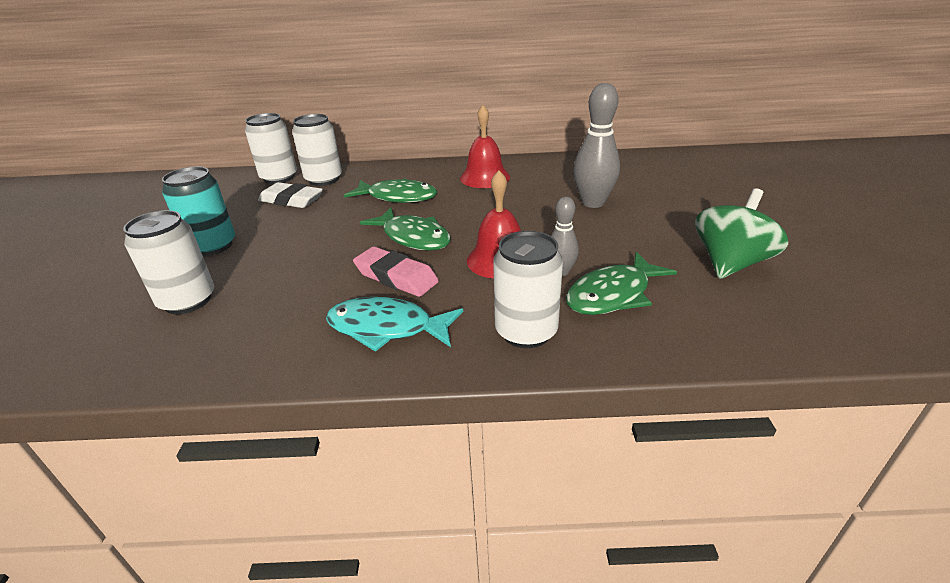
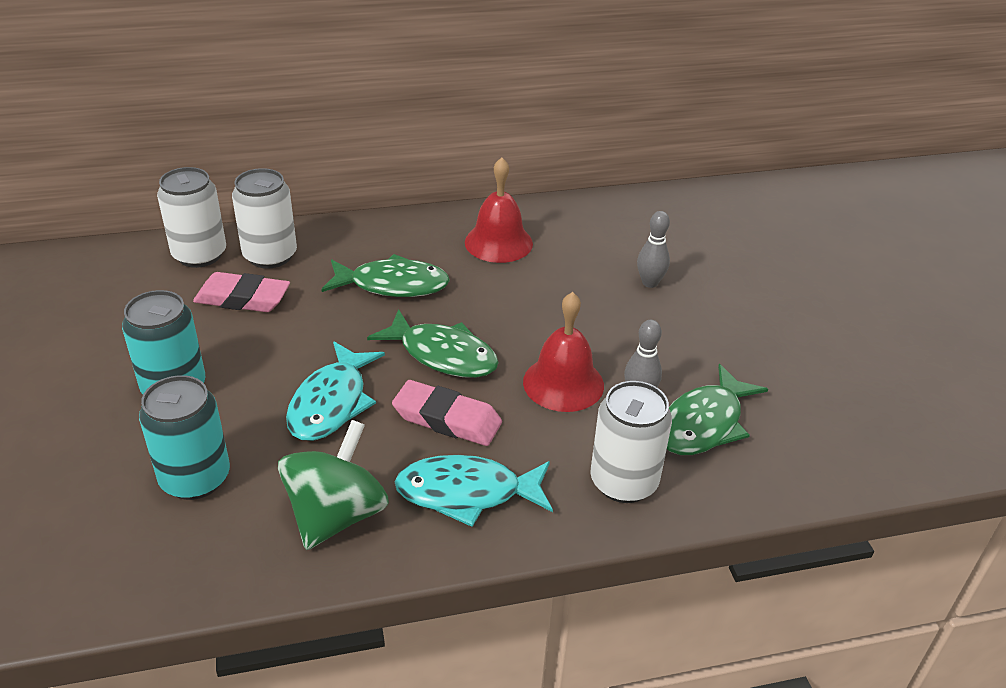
camera: 15 degrees left, 5 degrees up
(188, 301) = (195, 478): white can -> turquoise can
(291, 200) = (243, 299): white eraser -> pink eraser
(315, 261) = (331, 403): none -> turquoise fish
(593, 203) = (650, 283): grey bowling pin -> grey bowling pin, size x0.57
(730, 263) = (820, 369): green spinning top -> green spinning top (336, 515)

